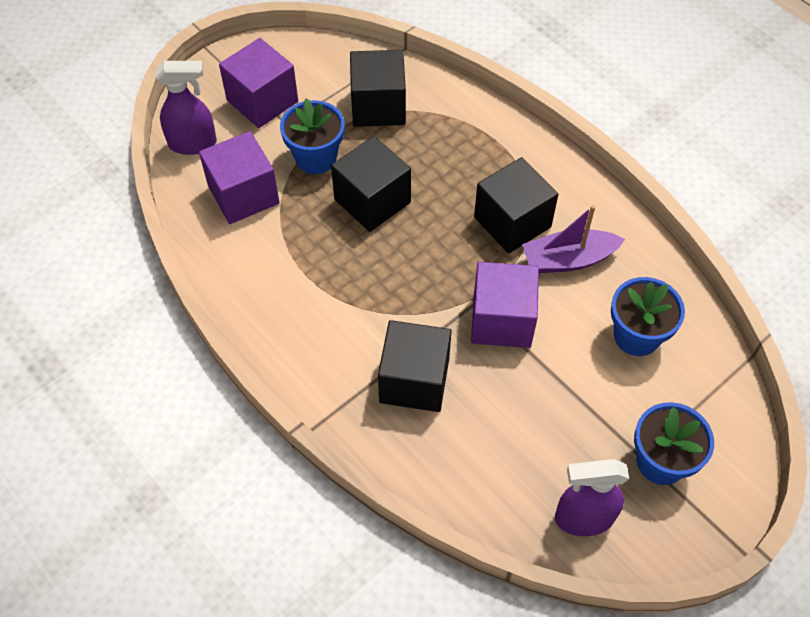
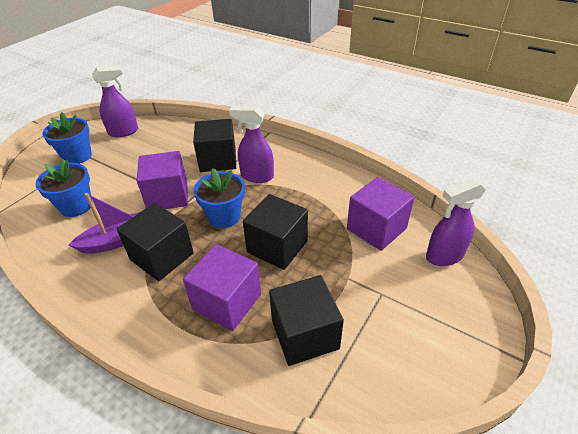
camera: 165 degrees right, 15 degrees down
(262, 101) = (417, 310): purple cube -> purple cube (227, 301)
(316, 158) = (338, 269): blue flower pot -> blue flower pot (224, 216)
(362, 325) = (256, 176): none -> purple spray bottle

